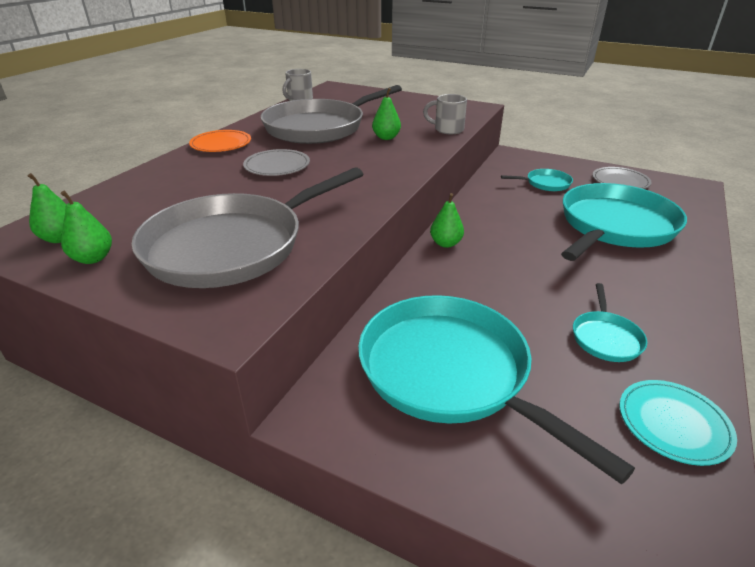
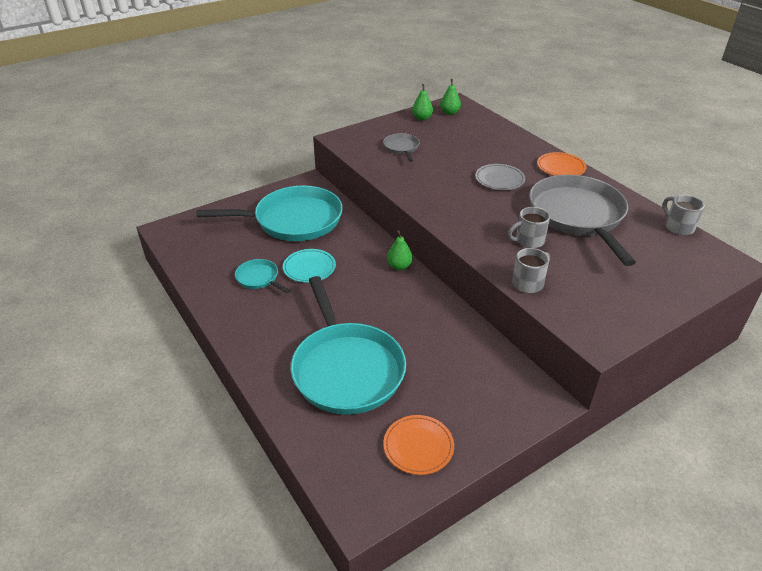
camera: 120 degrees right, 5 degrees up
(232, 246) = (401, 148): grey pan -> grey pan, size x0.44
(386, 137) = (528, 241): green pear -> grey mug
(545, 183) = (454, 379): turquoise pan -> none
(620, 181) = (418, 446): grey plate -> orange plate
(673, 424) = (201, 263): turquoise plate -> turquoise plate (309, 268)

